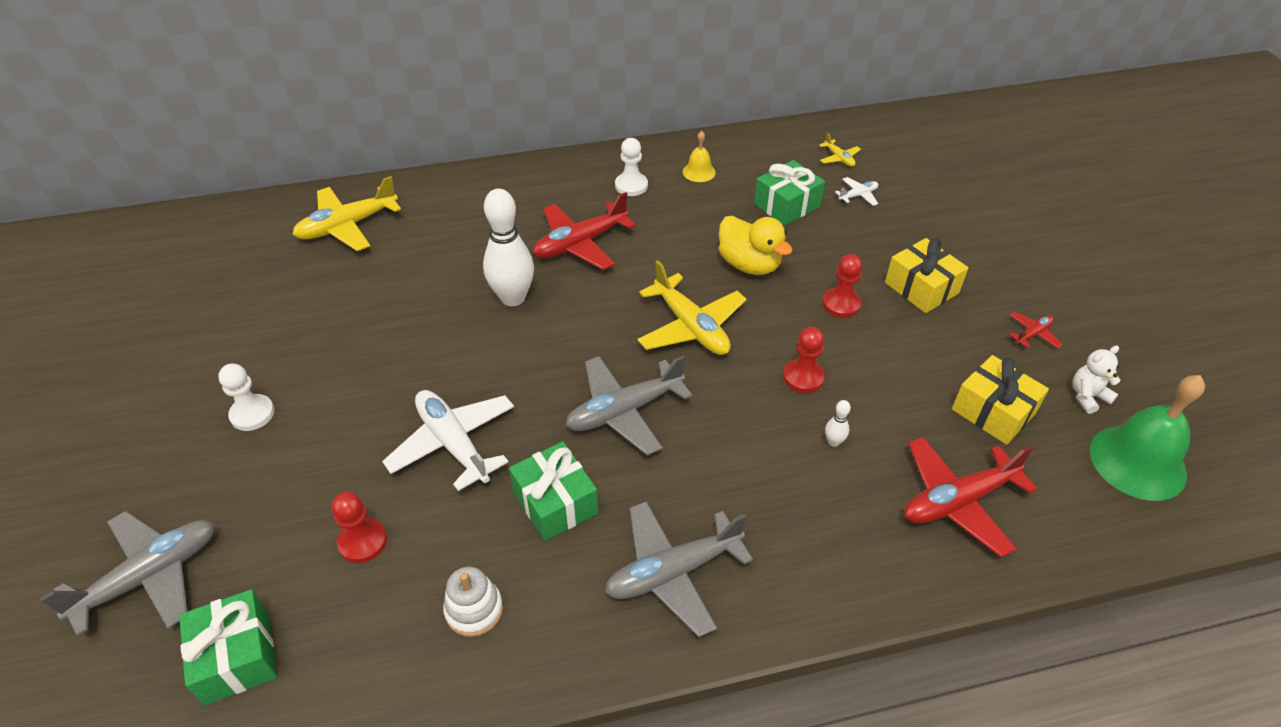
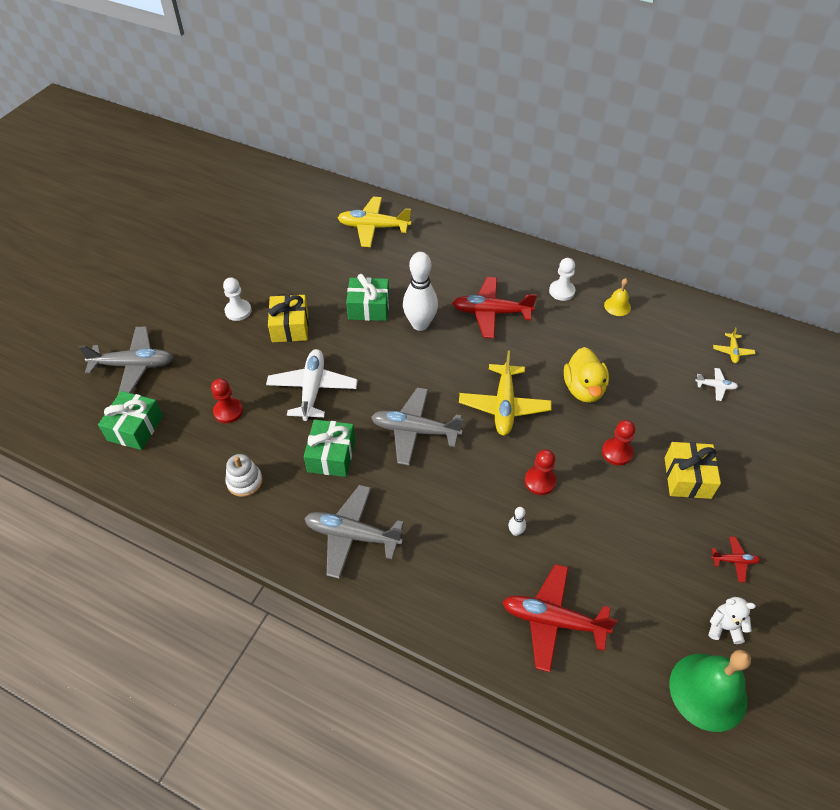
camera: 40 degrees right, 5 degrees up
(787, 205) = (654, 364): green gift -> green gift (368, 308)
(993, 411) = (641, 588): yellow gift -> yellow gift (290, 327)

